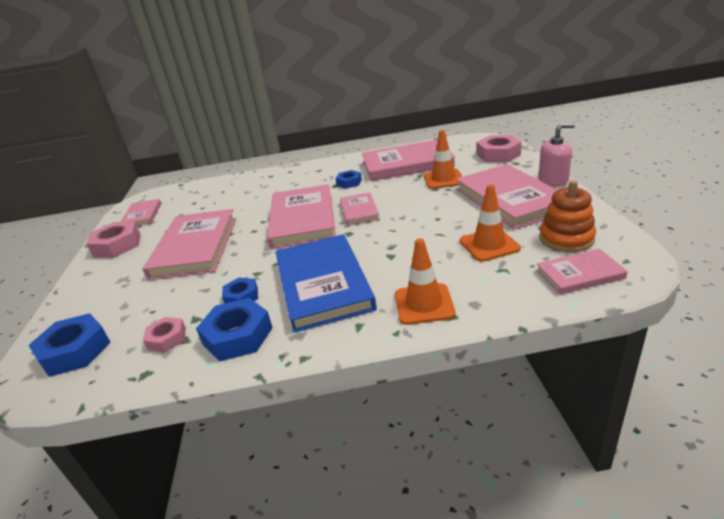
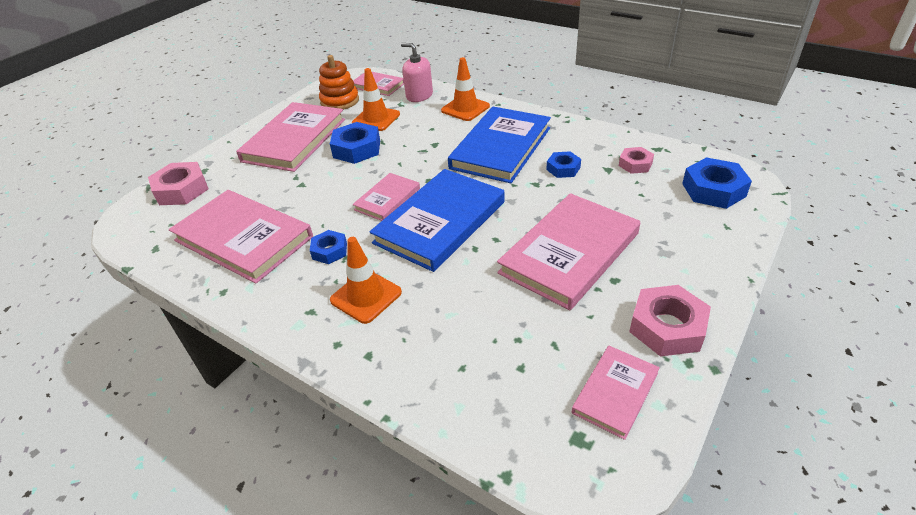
camera: 140 degrees left, 10 degrees up
(238, 336) = (585, 143): blue nut -> blue nut (357, 149)
(303, 219) = (440, 222): pink book -> blue book
(443, 179) = (273, 190): orange traffic cone -> orange traffic cone (366, 296)
(553, 180) = (240, 138): pink soap dispenser -> pink soap dispenser (419, 96)

